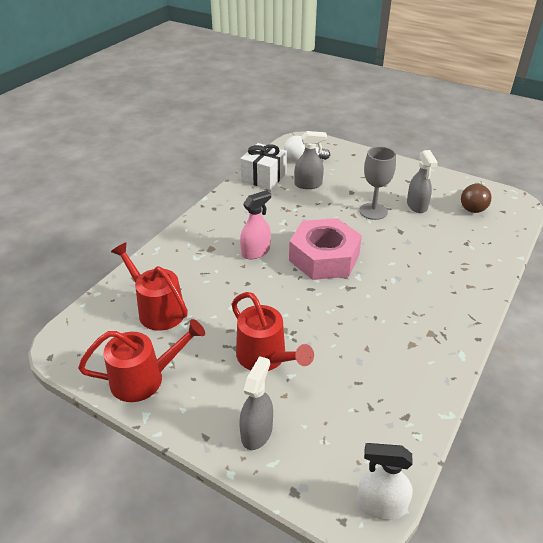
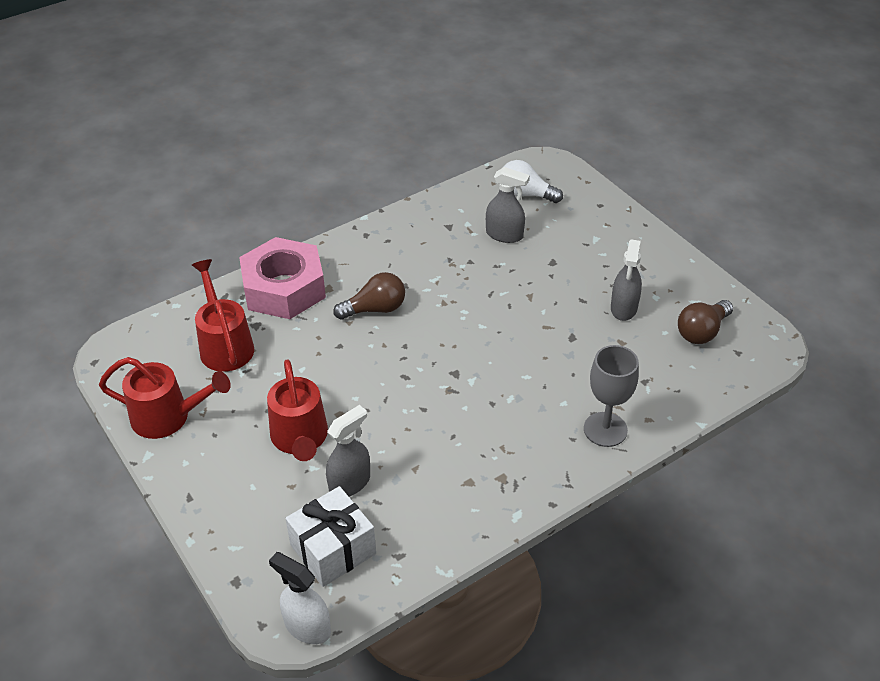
camera: 25 degrees right, 5 degrees up
(256, 252) = (375, 309): pink spray bottle -> brown light bulb
(257, 432) = (239, 512): grey spray bottle -> grey spray bottle (350, 483)
(263, 177) = (455, 207): white gift -> white gift (333, 549)
(324, 257) = (449, 342): pink nut -> pink nut (284, 288)
(373, 211) = (559, 298): grey goblet -> grey goblet (605, 429)

